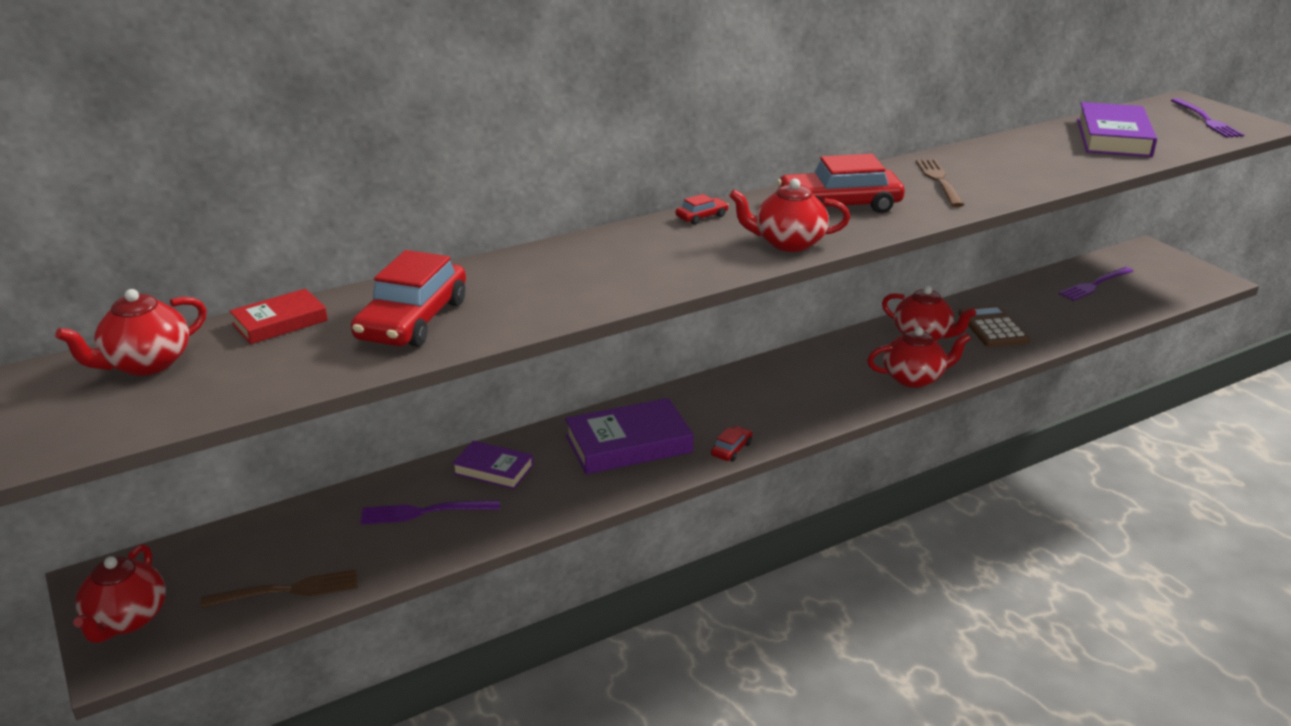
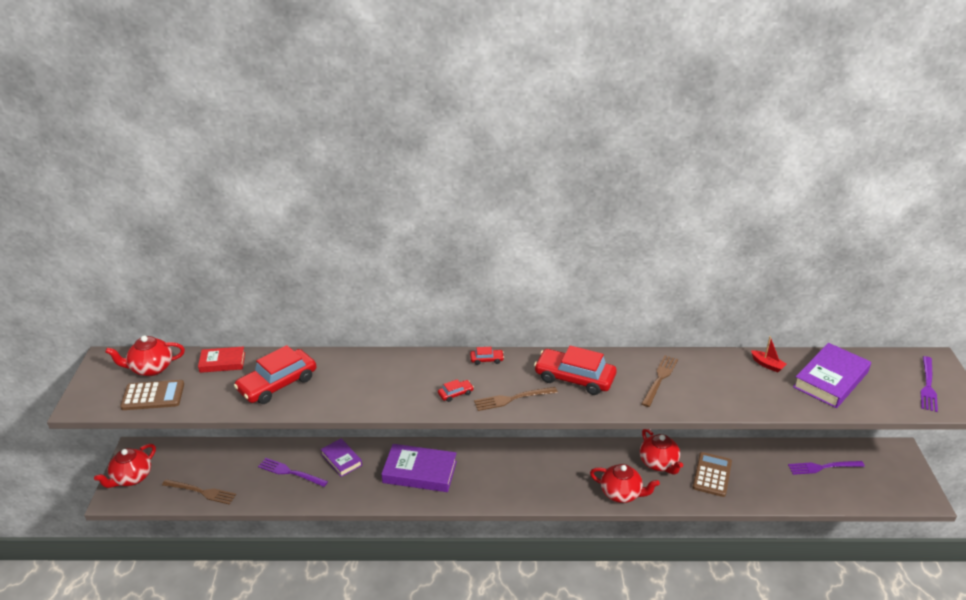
camera: 30 degrees right, 5 degrees up
(193, 394) = (153, 396): none -> brown calculator
(731, 449) = (469, 499): red car -> red car (455, 394)
(788, 243) = (512, 399): red teapot -> brown fork
(1035, 142) = (767, 365): none -> red boat

